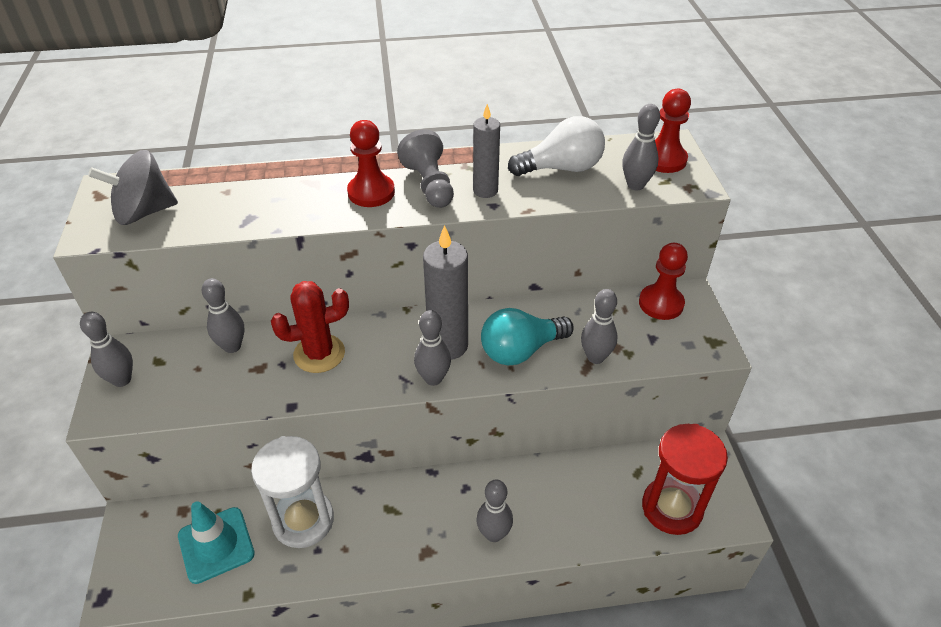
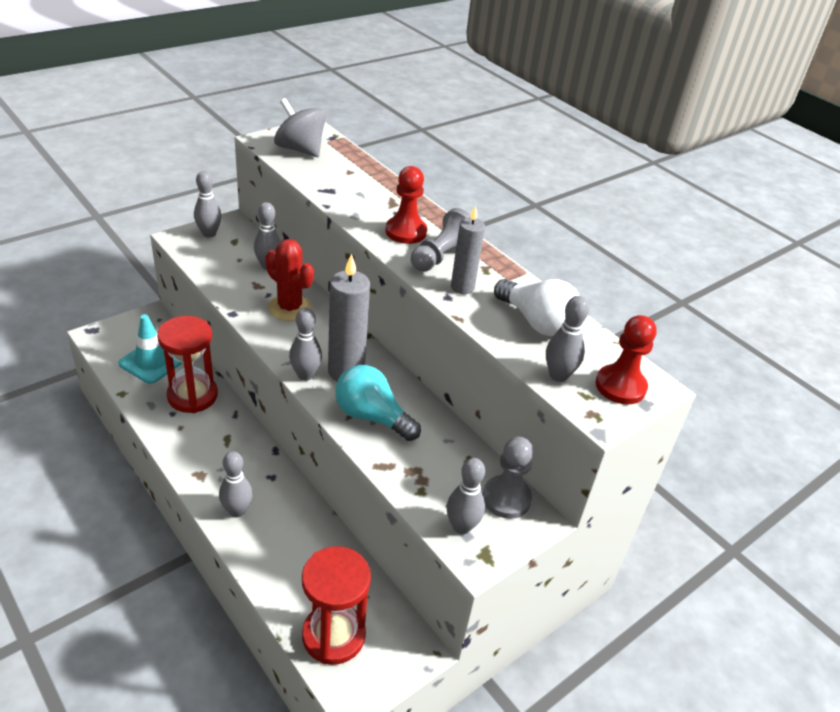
camera: 55 degrees right, 5 degrees down
(303, 520) = (192, 396): white hourglass -> red hourglass
(595, 357) = (399, 468): grey bowling pin -> grey bowling pin (461, 526)
(661, 303) = (506, 498): red pawn -> grey pawn

